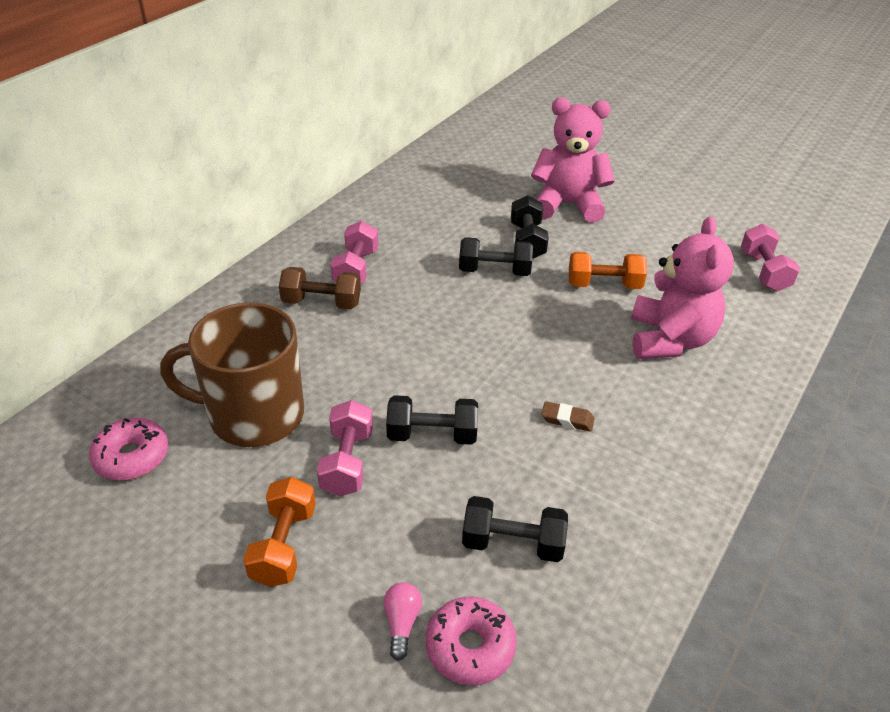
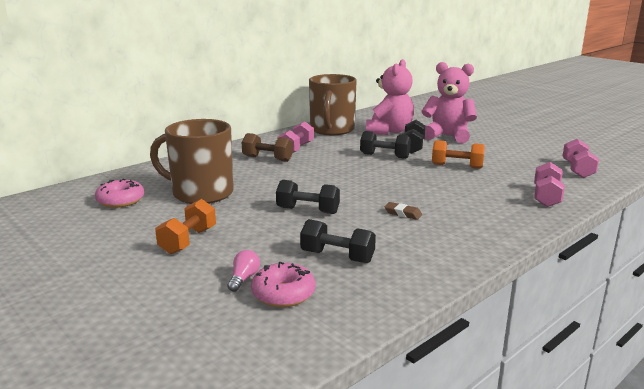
camera: 15 degrees right, 20 degrees down
(347, 462) = (247, 215): pink dumbbell -> pink dumbbell (546, 197)
(392, 207) = (332, 130): none -> brown mug
(669, 340) = (493, 190): pink teddy bear -> pink teddy bear (389, 131)

